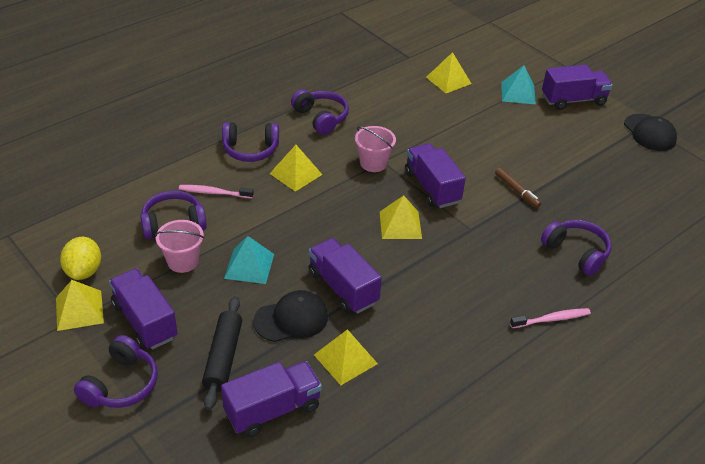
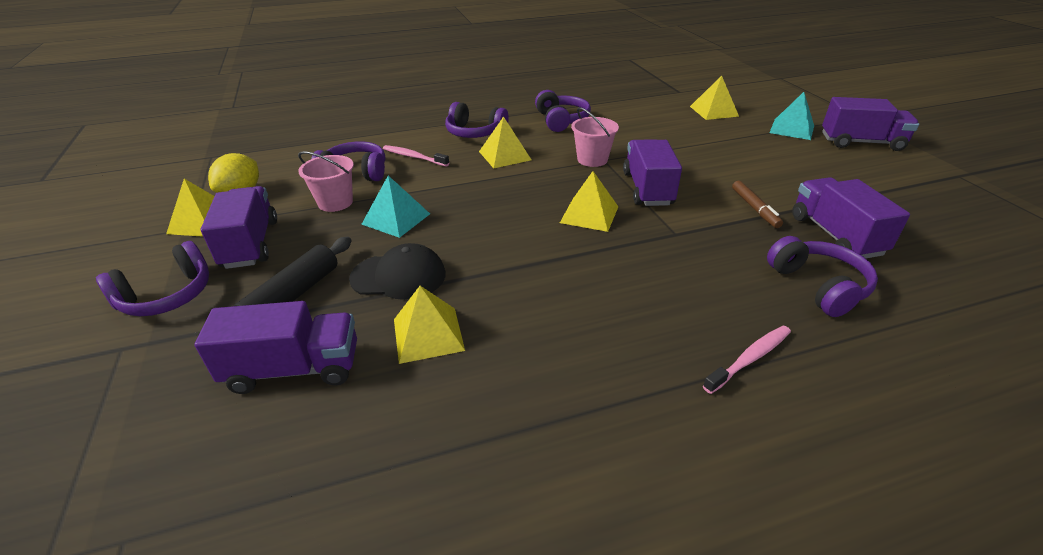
camera: 25 degrees right, 5 degrees down
(343, 288) = (481, 259): purple truck -> purple truck (835, 235)
(552, 319) = (749, 358): pink toothbrush -> pink toothbrush turned 45 degrees counterclockwise
(649, 133) = (964, 183): black cap -> none

